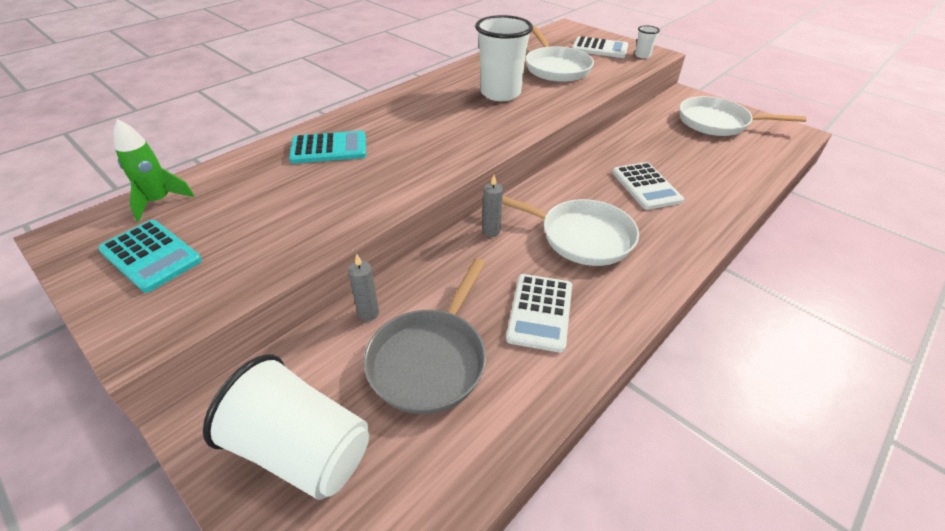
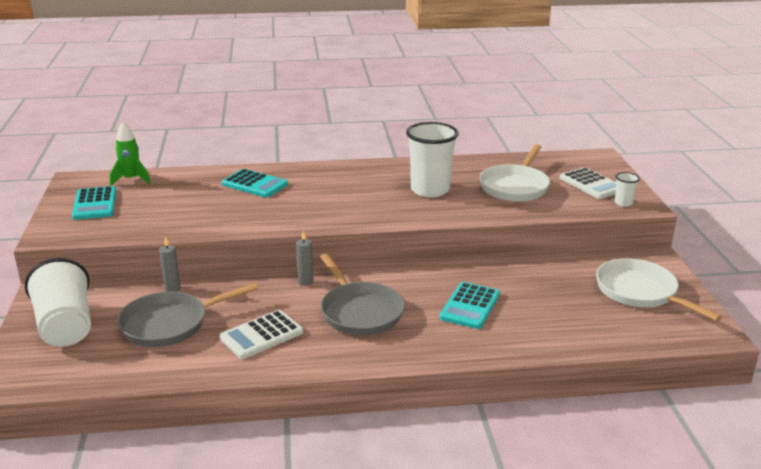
camera: 40 degrees right, 15 degrees down
(581, 236) = (359, 312): white pan -> grey pan
(646, 186) = (470, 306): white calculator -> turquoise calculator

